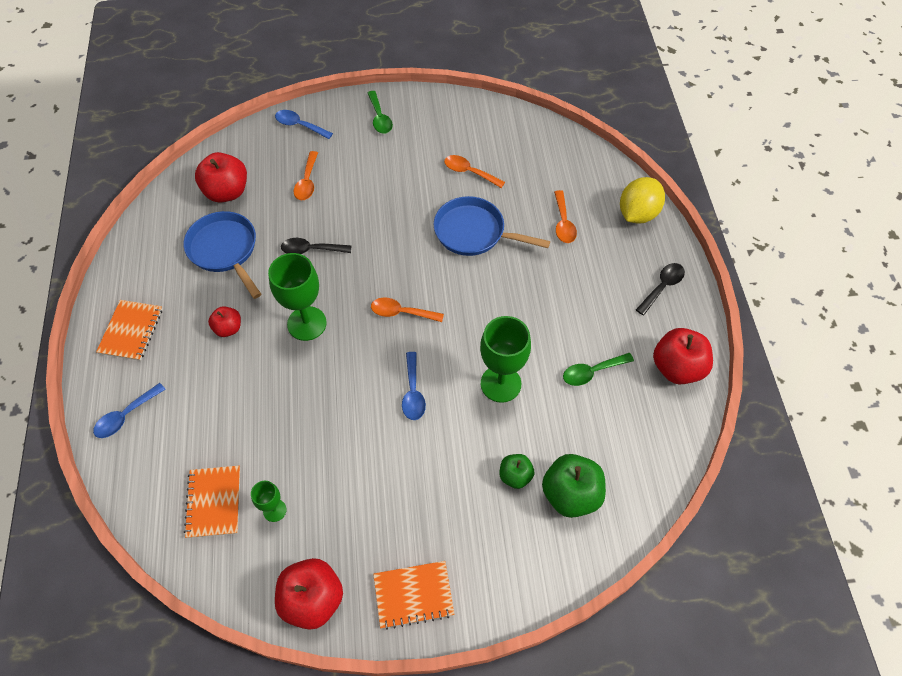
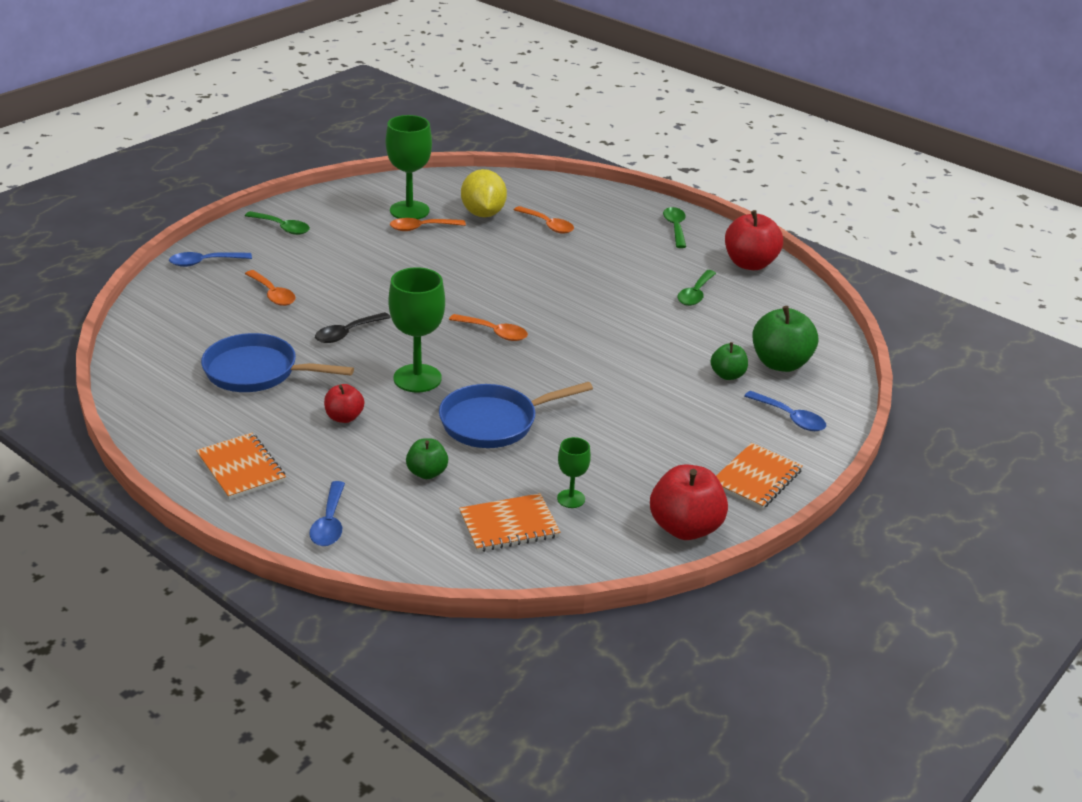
camera: 45 degrees left, 25 degrees down
(214, 502) = (509, 525): orange notebook -> orange notebook turned 60 degrees counterclockwise
(220, 416) = (427, 473): none -> green apple
(227, 192) = (195, 335): red apple -> none
(401, 312) = (494, 332): orange spoon -> orange spoon turned 120 degrees counterclockwise
(413, 392) = (577, 372): blue spoon -> blue spoon (790, 418)
(474, 232) = (482, 260): blue pan -> blue pan (494, 422)
(500, 384) = (638, 333): green goblet -> green goblet (409, 210)
(637, 213) = (597, 197): yellow lemon -> yellow lemon (483, 214)
(662, 287) = (675, 228): black spoon -> green spoon

